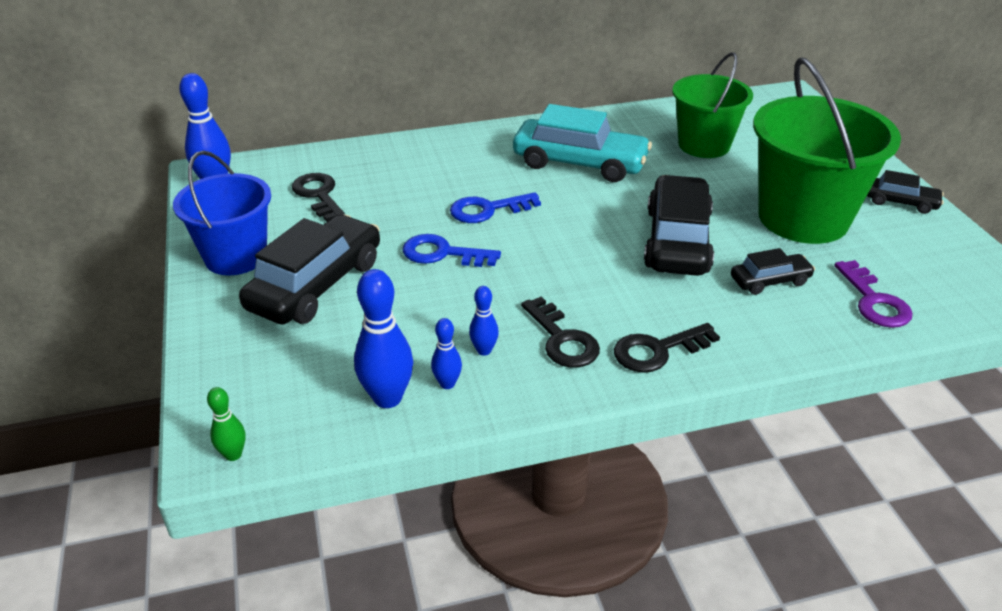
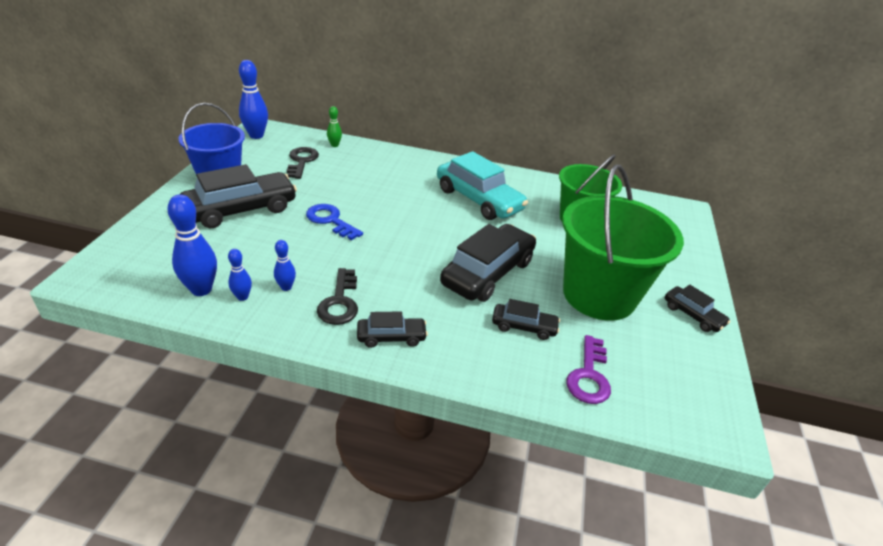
camera: 25 degrees right, 0 degrees up
(233, 454) = (90, 282): green bowling pin -> green bowling pin (334, 145)
(487, 210) = (387, 206): blue key -> none
(657, 351) = (391, 337): black key -> black car

